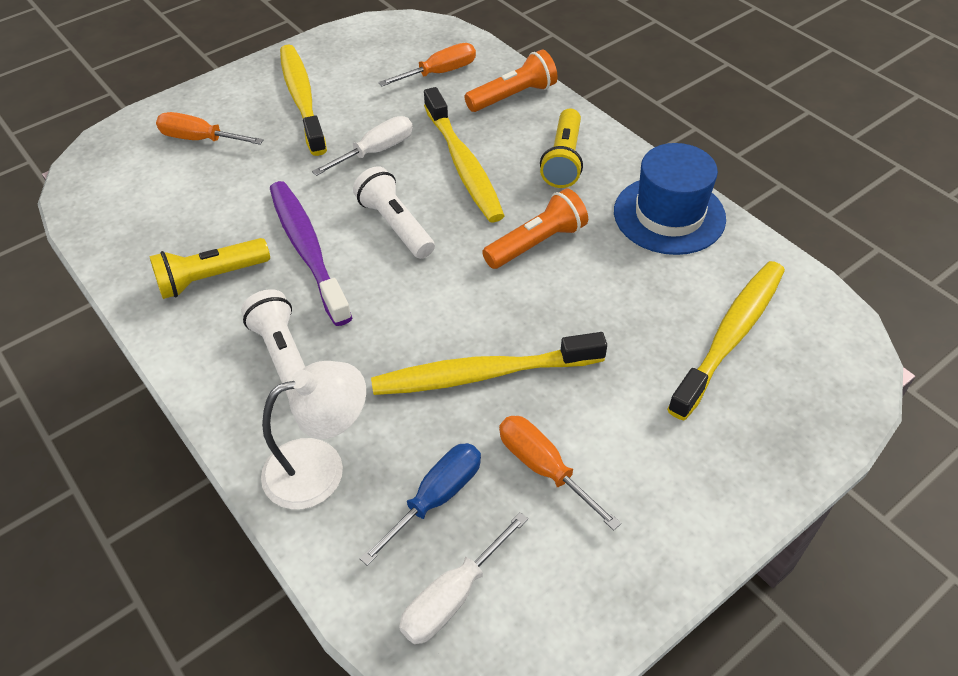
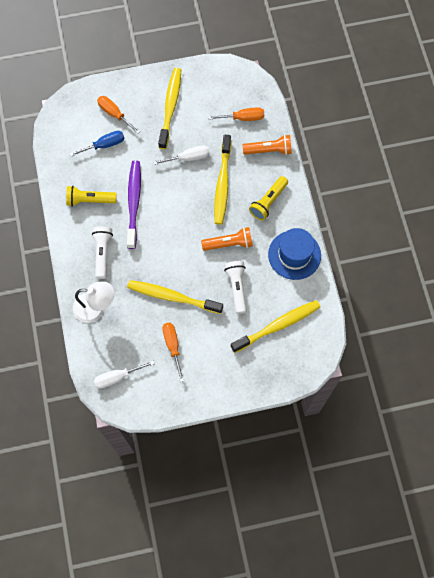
camera: 25 degrees right, 20 degrees up
(396, 225) = (176, 206): white flashlight -> white flashlight (237, 287)
(436, 498) = (130, 339): blue screwdriver -> blue screwdriver (104, 145)

